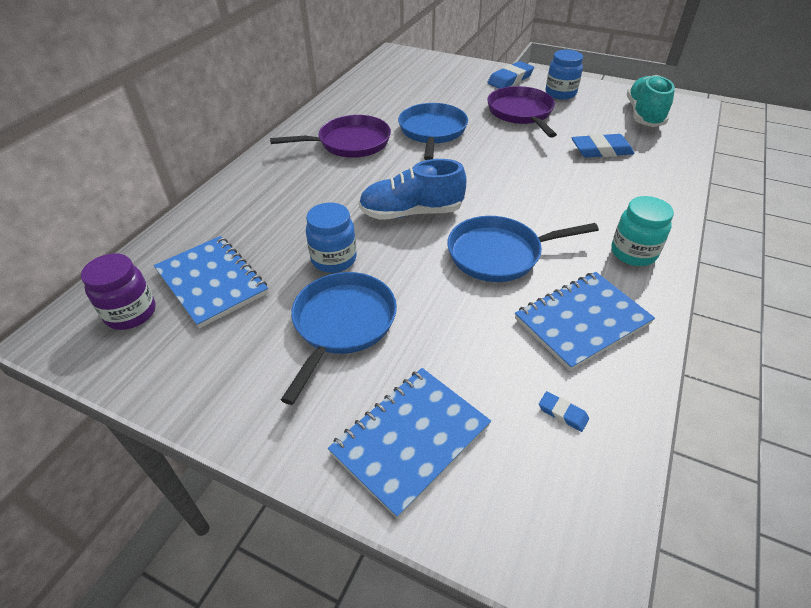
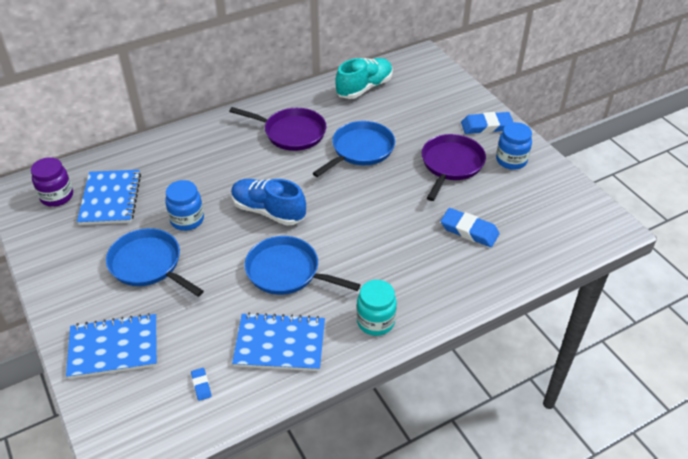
camera: 35 degrees right, 0 degrees up
(342, 324) = (148, 264): blue pan -> blue pan turned 105 degrees counterclockwise
(644, 115) = (556, 216): turquoise shoe -> turquoise shoe (364, 88)

